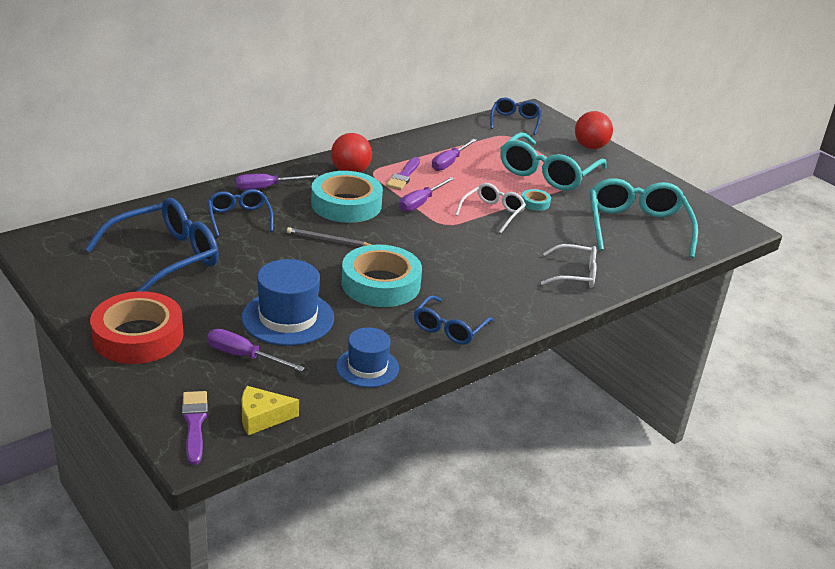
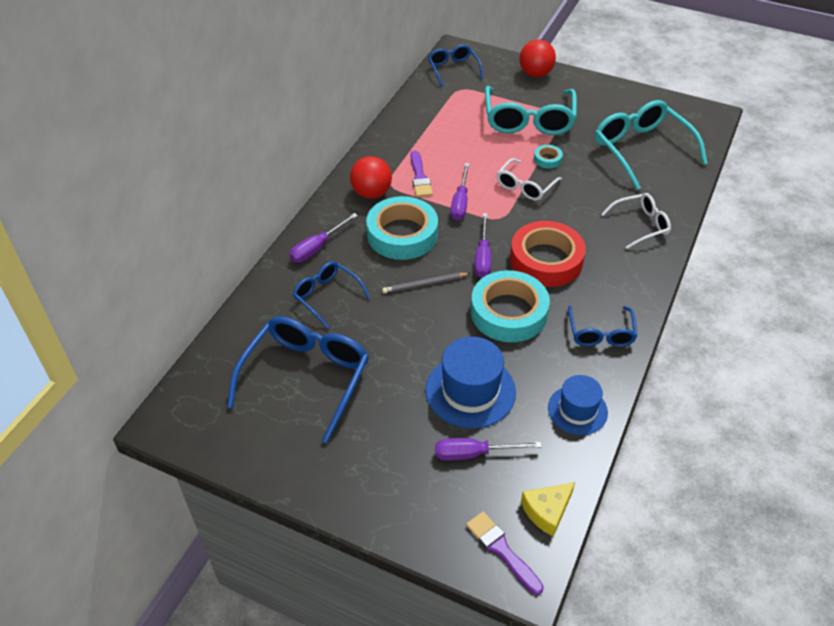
camera: 25 degrees left, 15 degrees up
(138, 336) = (367, 482): red tape -> red tape (546, 260)
(449, 162) = (443, 143): purple screwdriver -> purple screwdriver (482, 257)
(492, 213) = (525, 186): white glasses -> white glasses turned 150 degrees counterclockwise

